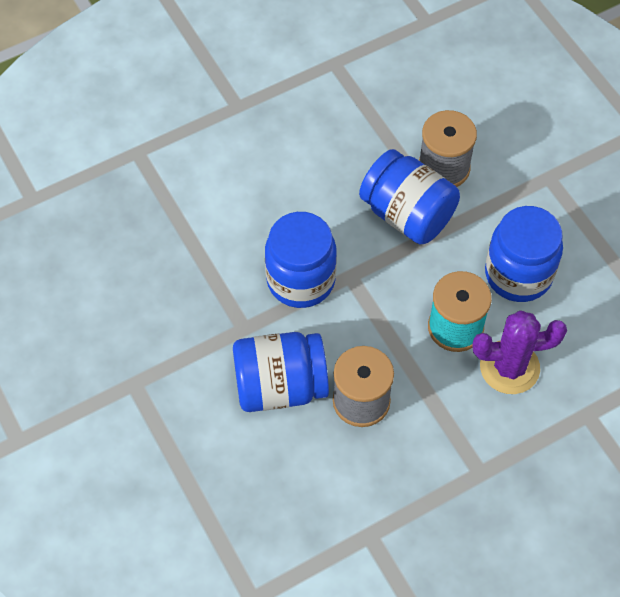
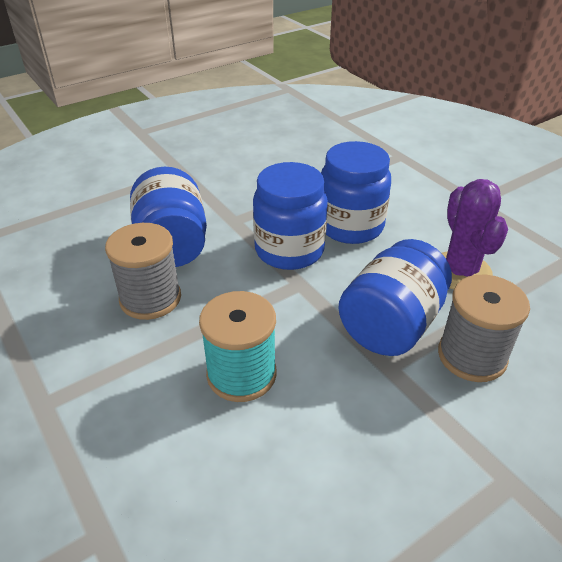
camera: 85 degrees right, 20 degrees down
(509, 367) = (183, 433): purple cactus -> purple cactus (460, 272)
(518, 274) = (328, 441): blue jar -> blue jar (350, 226)

